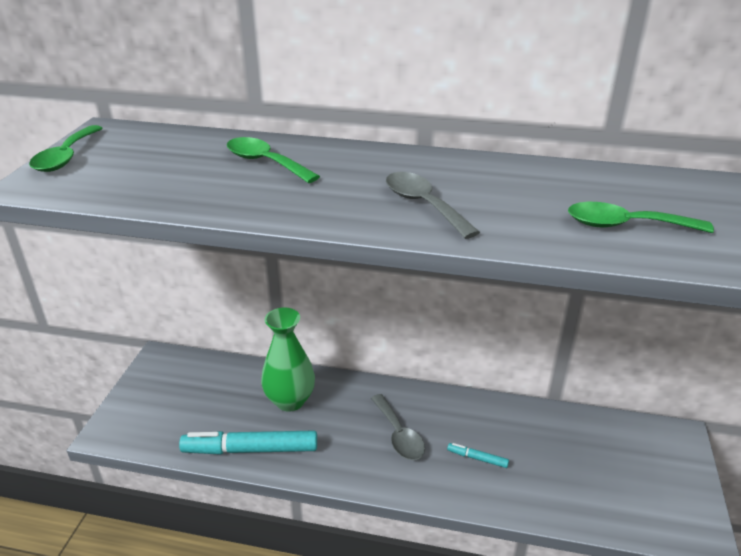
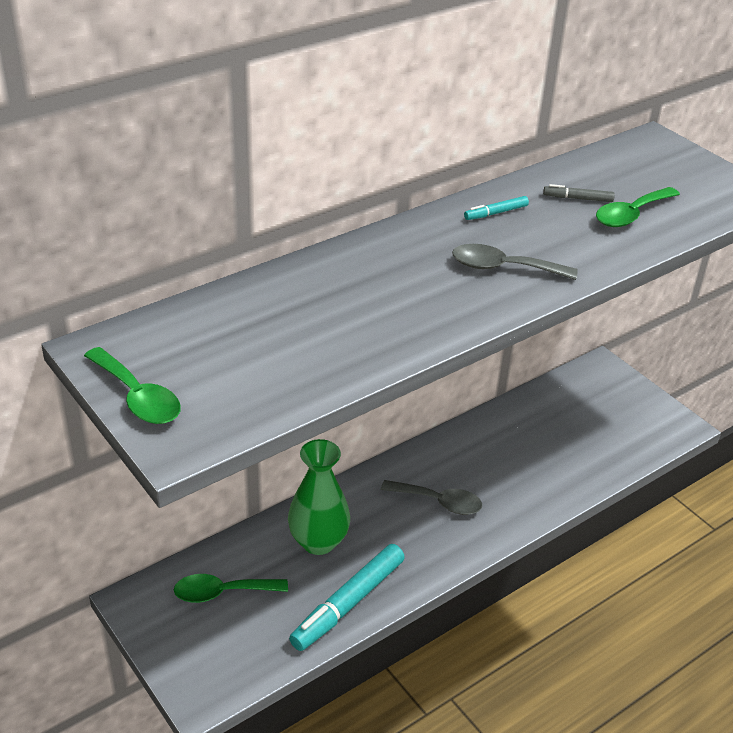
camera: 50 degrees left, 5 degrees up
(265, 162) = (324, 297): green spoon -> green spoon (222, 592)
(477, 458) = (511, 477): turquoise marker -> turquoise marker (496, 213)
(592, 194) = (578, 198): none -> grey marker

